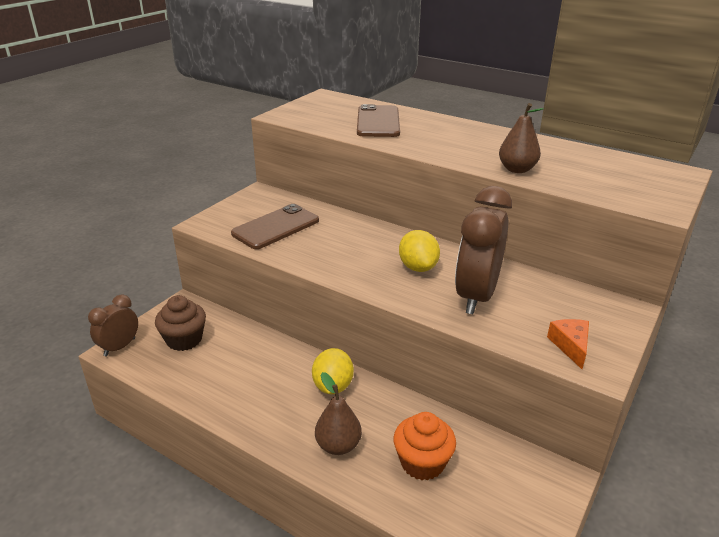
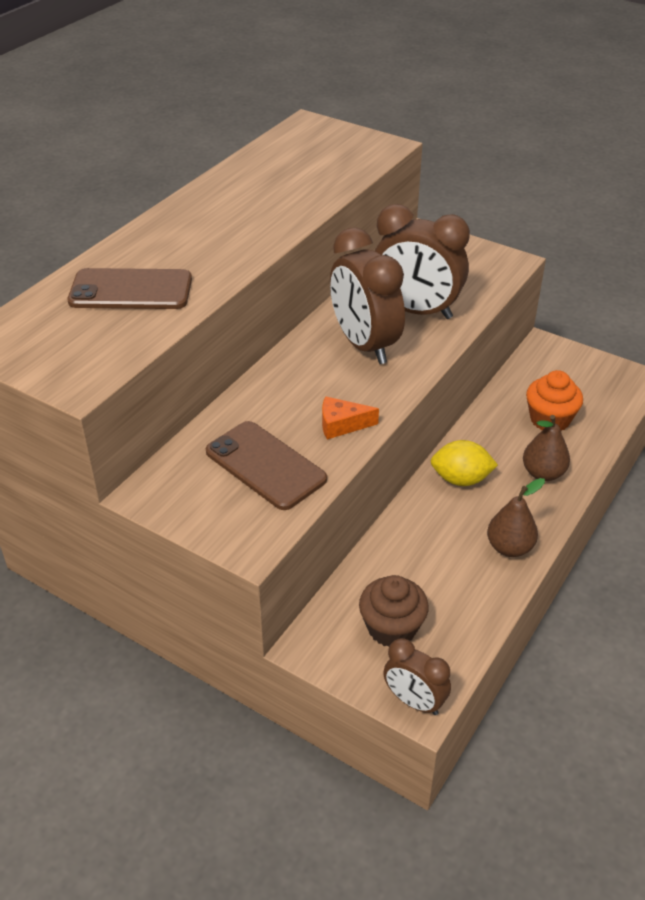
camera: 90 degrees left, 10 degrees up
(418, 267) = (364, 345): yellow lemon -> brown clock
(517, 169) = (302, 203): brown pear -> brown pear (509, 547)
(570, 346) = (485, 270): orange cheese -> orange cheese (341, 425)

